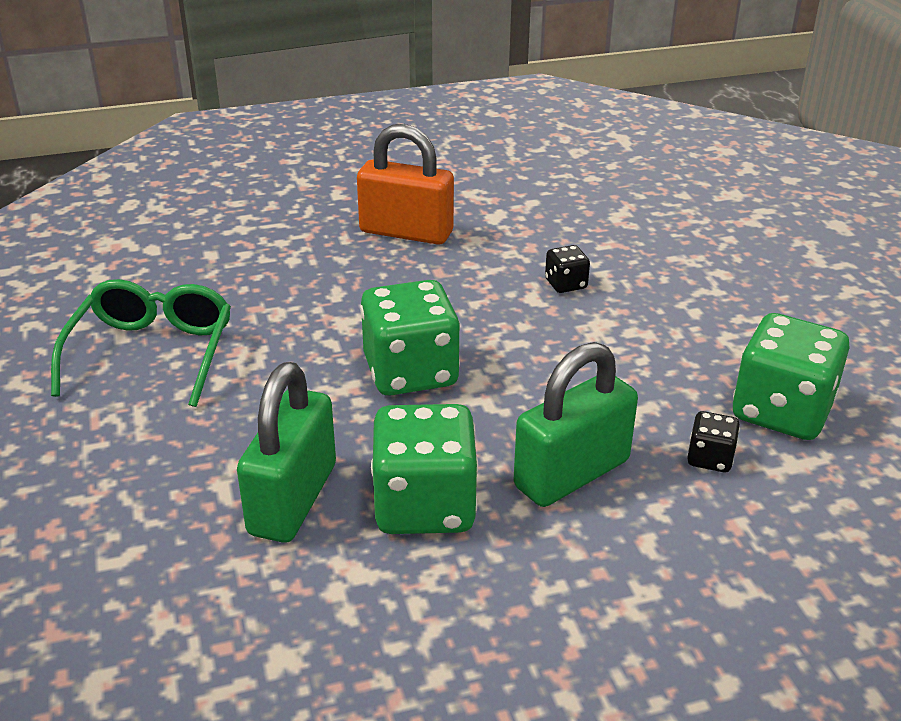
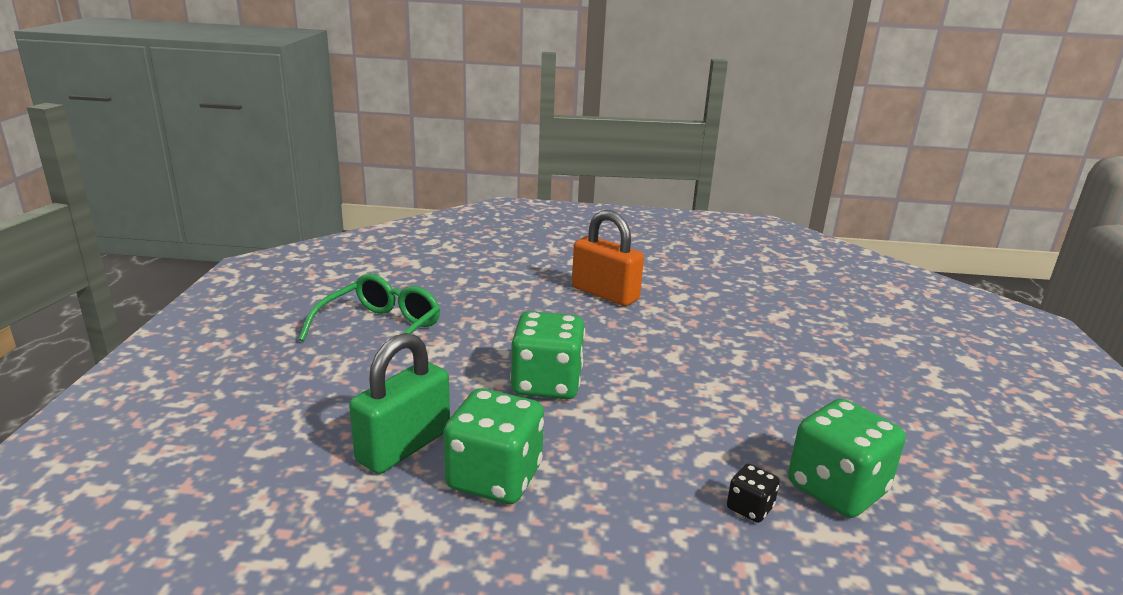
camera: 20 degrees right, 10 degrees down
(565, 284) = (704, 352): black dice -> none
(572, 474) = (624, 487): green padlock -> none

